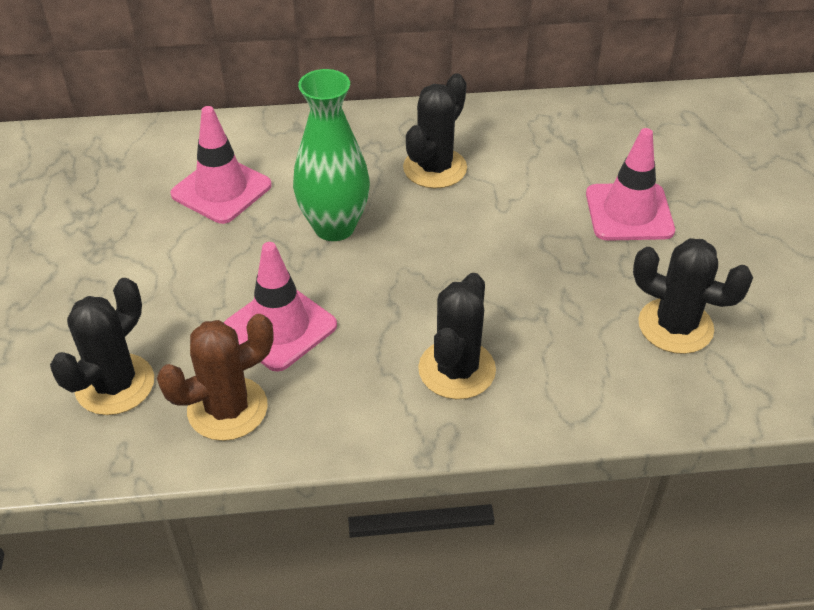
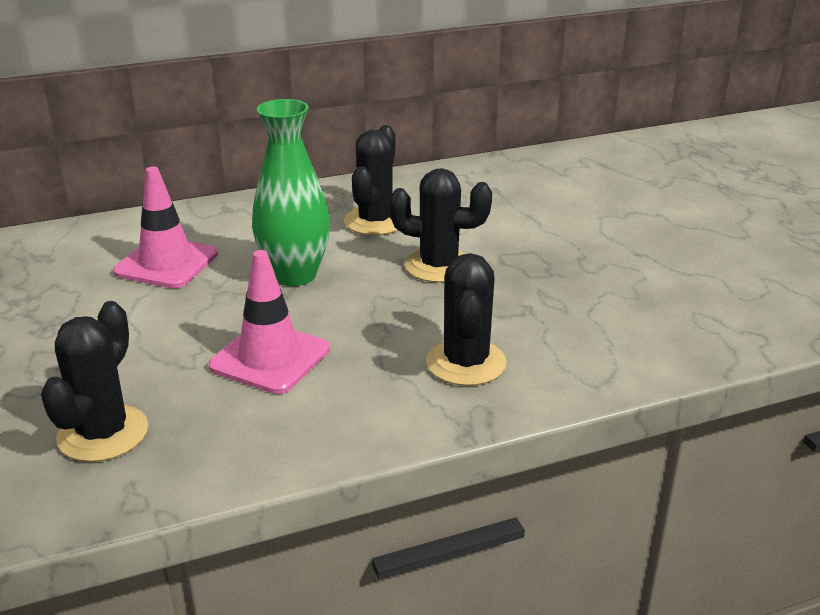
camera: 15 degrees left, 15 degrees down
(227, 409) = (239, 433): brown cactus -> none
(629, 212) = (569, 228): pink traffic cone -> none
(675, 326) = (654, 300): black cactus -> black cactus (438, 266)

